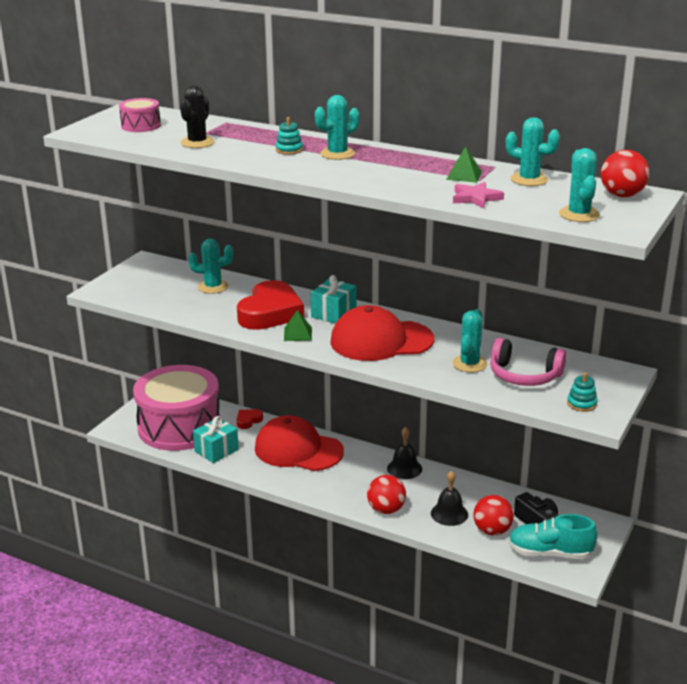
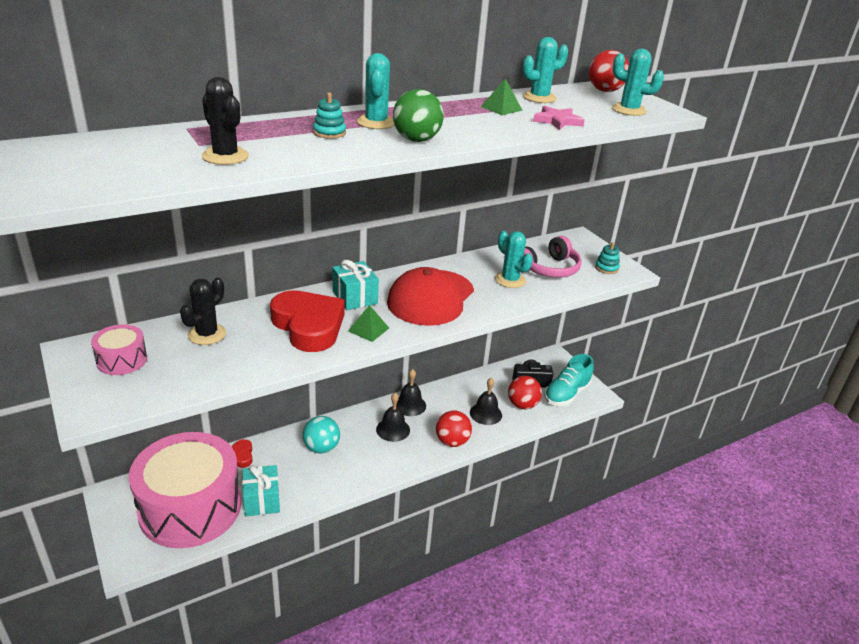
camera: 60 degrees left, 5 degrees up
(141, 125) = (100, 161): pink drum -> pink drum (122, 360)
(213, 287) = (207, 334): turquoise cactus -> black cactus
(298, 450) = (321, 448): red cap -> turquoise ball
(325, 172) = (416, 140): none -> green ball
(362, 473) = (393, 429): none -> black bell

